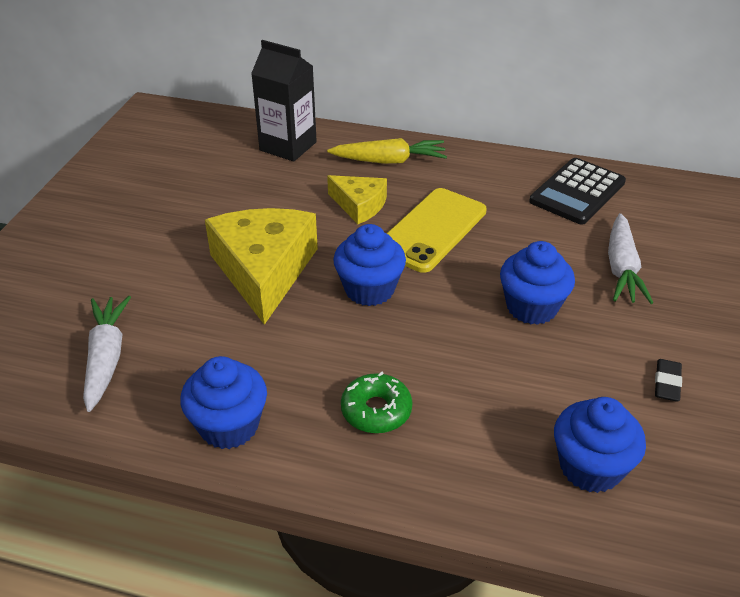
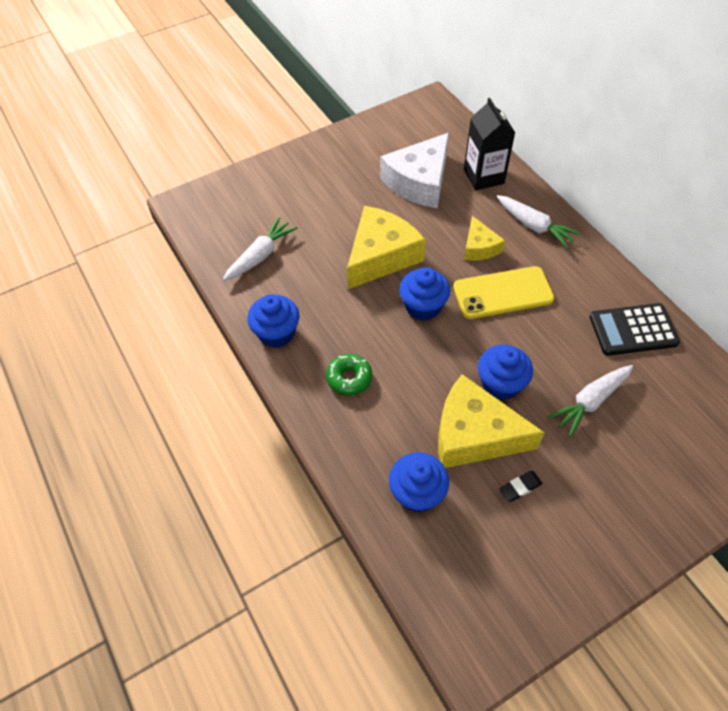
camera: 45 degrees right, 15 degrees up
(224, 183) = (419, 181): none -> white cheese
(389, 161) = (534, 226): yellow carrot -> white carrot
(568, 368) = (474, 434): none -> yellow cheese

